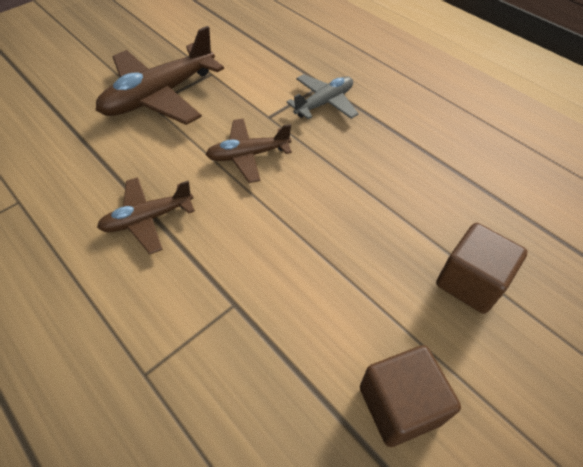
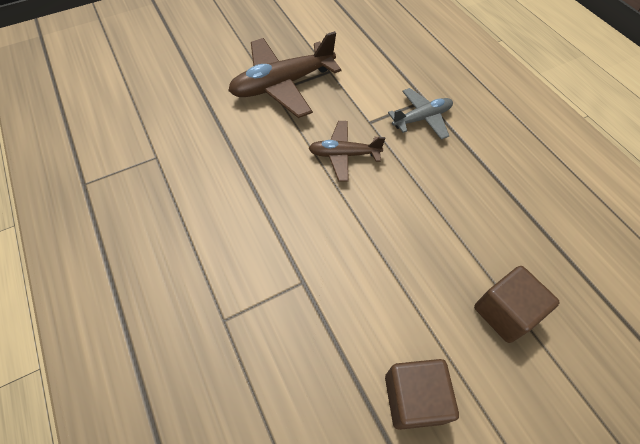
camera: 15 degrees right, 5 degrees up
(148, 219) = (251, 194): brown plane -> none

